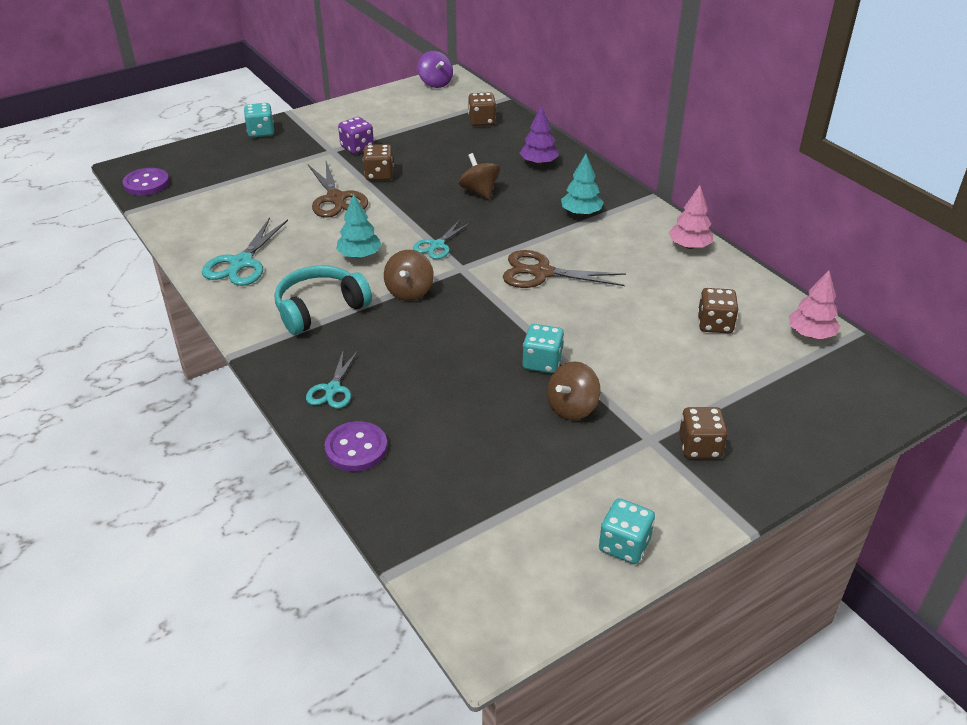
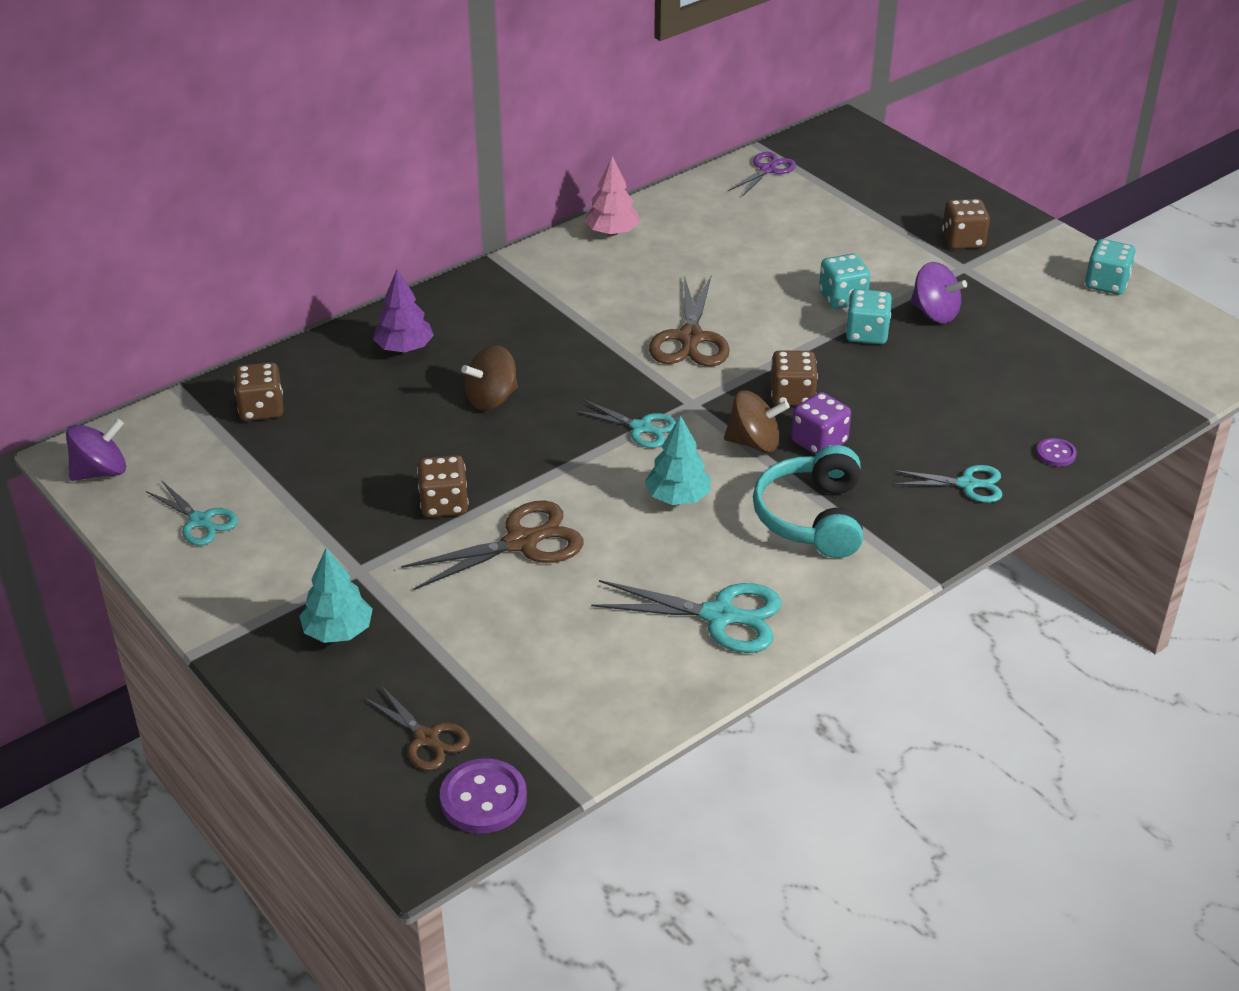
camera: 95 degrees left, 0 degrees up
(196, 169) = (426, 738): none -> brown scissors
(261, 132) = (281, 676): turquoise dice -> turquoise dice (842, 298)
(320, 309) = (812, 517): turquoise headphones -> turquoise headphones turned 45 degrees clockwise
(356, 448) = (1056, 454): purple button -> purple button, size x0.55
(357, 147) = (349, 540): purple dice -> purple dice (819, 442)
(387, 109) = (200, 521): none -> turquoise scissors
(572, 407) = (934, 313): brown spinning top -> purple spinning top
(581, 213) = (543, 310): turquoise tree -> turquoise tree (338, 631)
(715, 324) = (765, 223): brown dice -> brown dice (792, 396)
(810, 334) = (767, 170): pink tree -> purple scissors

